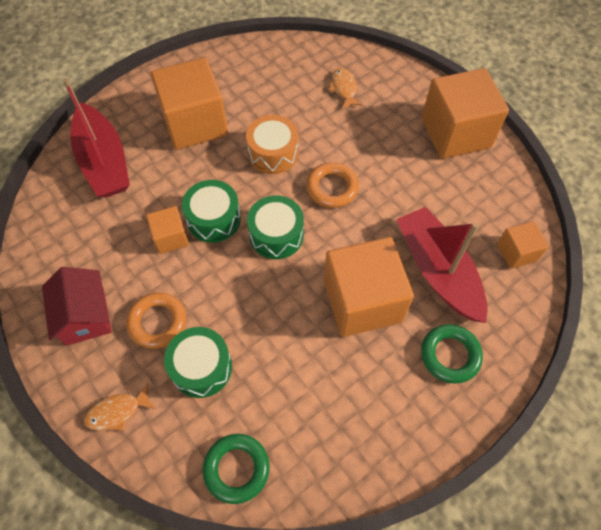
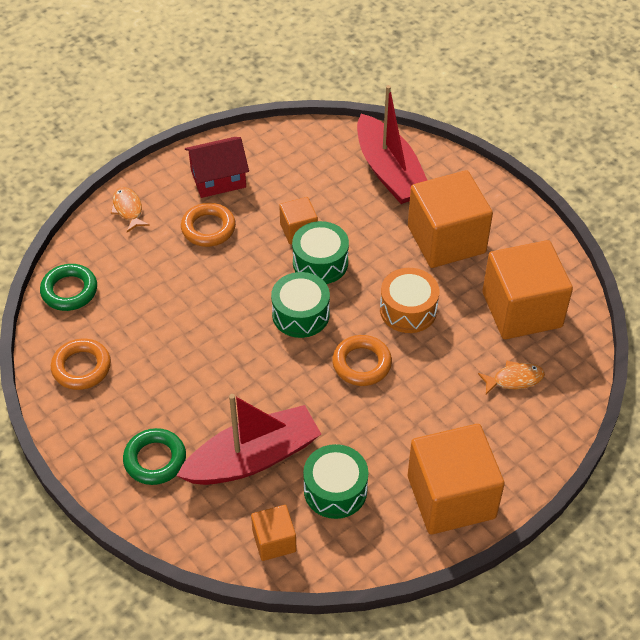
camera: 90 degrees right, 10 degrees down
(104, 162) = (389, 172): red boat -> red boat turned 90 degrees counterclockwise
(201, 367) = (162, 262): green drum -> green drum (335, 490)
(344, 441) = (81, 367): none -> orange ring
(362, 301) = (220, 387): orange cube -> orange cube (522, 310)

